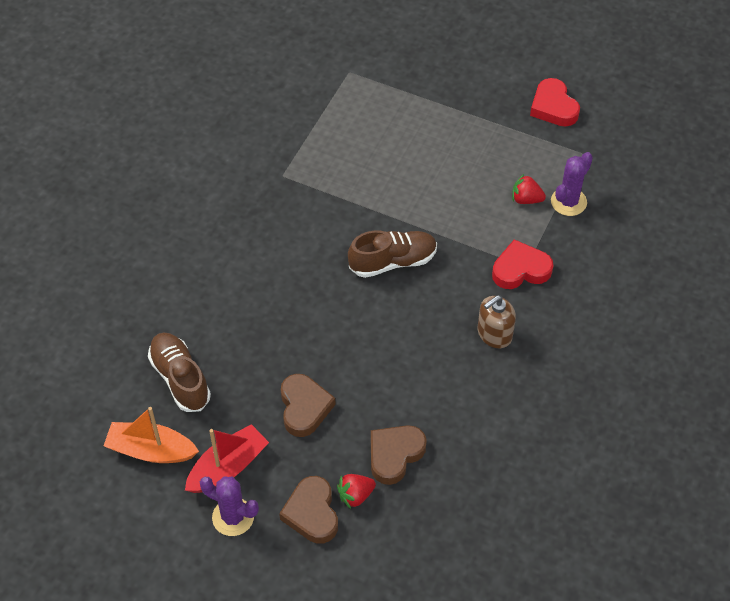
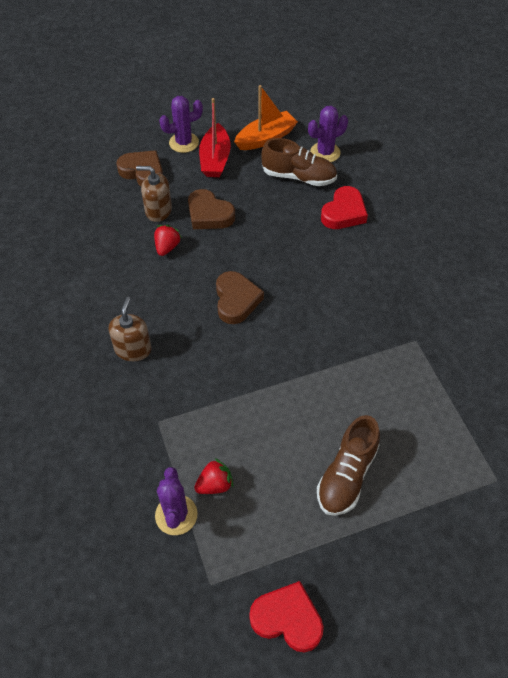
camera: 135 degrees right, 0 degrees up
(122, 384) = (325, 152): none -> purple cactus
(344, 451) = (158, 211): none -> brown soap dispenser
(355, 495) = (127, 196): red strawberry -> red strawberry (167, 247)
(393, 262) = (260, 343): brown shoe -> brown shoe (346, 475)
(394, 455) = (125, 230): brown heart -> brown heart (236, 300)
(520, 269) = (160, 415): red heart -> red heart (344, 212)

